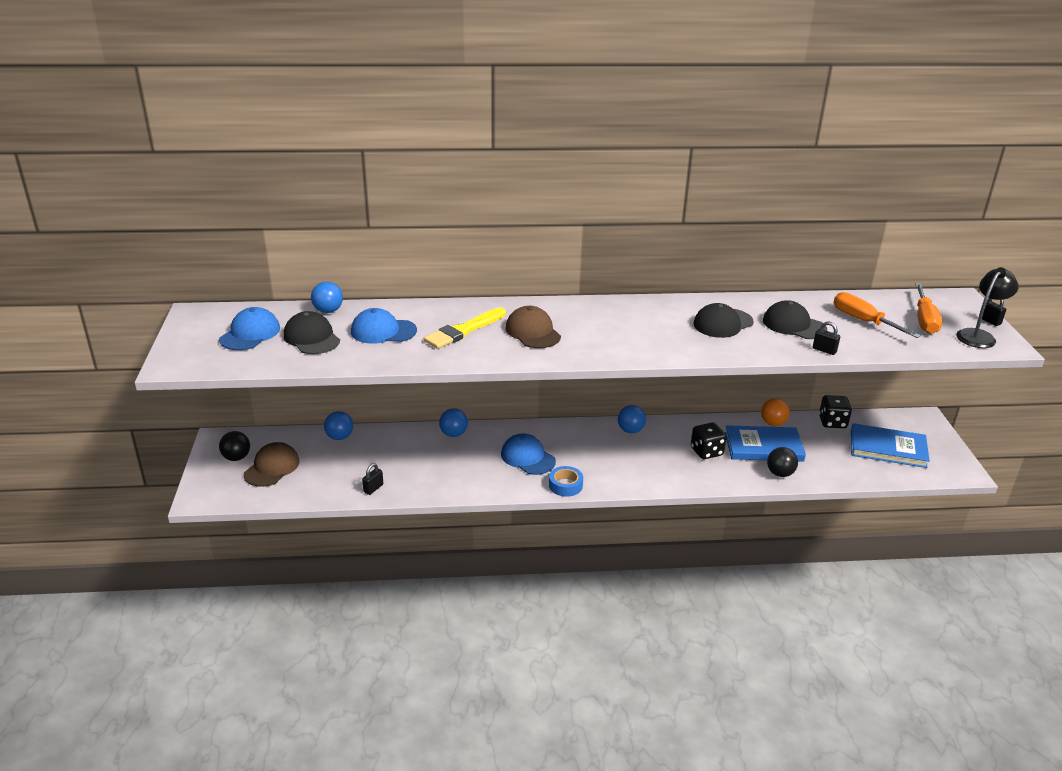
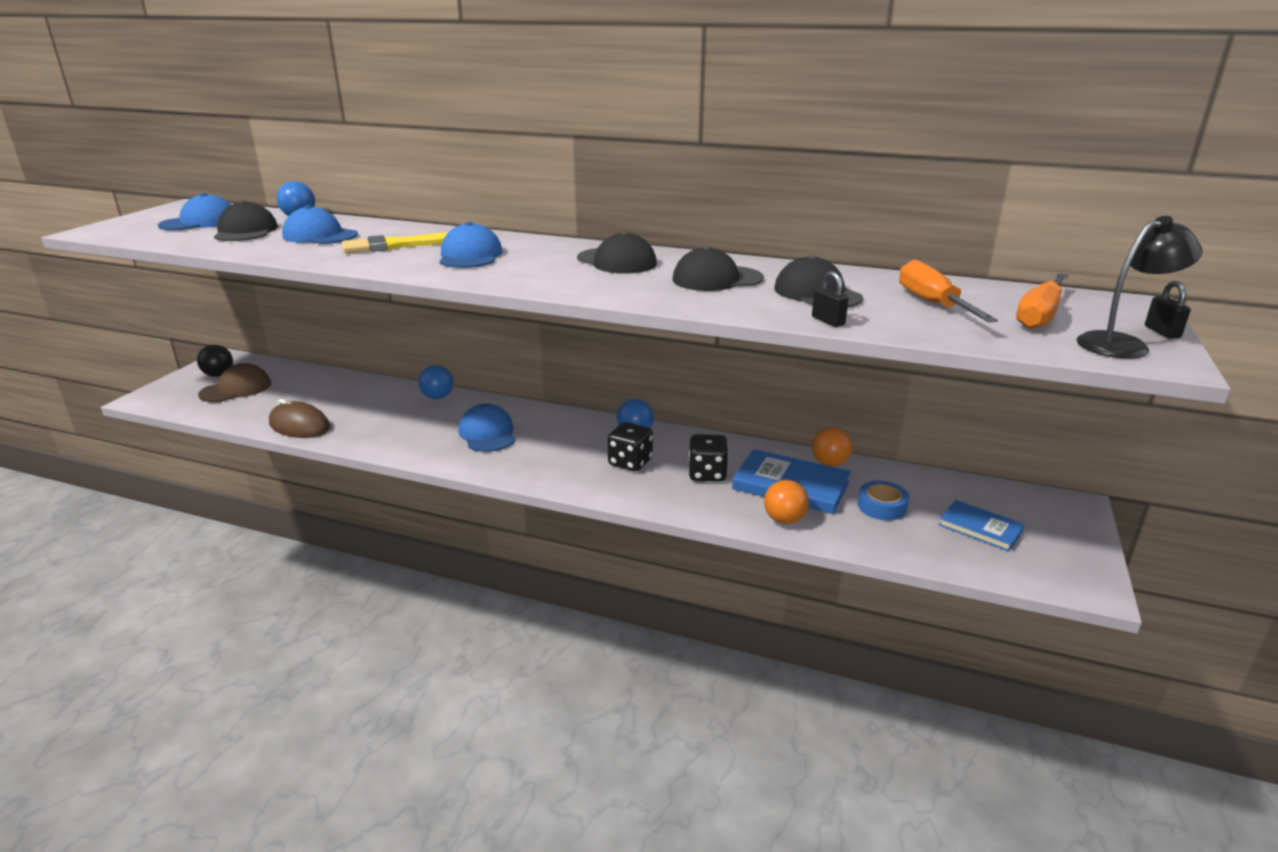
camera: 25 degrees right, 5 degrees down
(339, 437) = (328, 378): blue ball -> none
(373, 488) = (299, 426): black padlock -> brown mouse
(533, 332) = (470, 256): brown cap -> blue cap
(565, 485) = (497, 469): blue tape -> blue tape (882, 506)
(640, 317) = (617, 261): none -> black cap
(780, 473) = (784, 520): black ball -> orange ball
(832, 422) = (919, 480): black dice -> black dice (630, 462)
(888, 448) = (980, 528): blue book -> blue book, size x0.62

